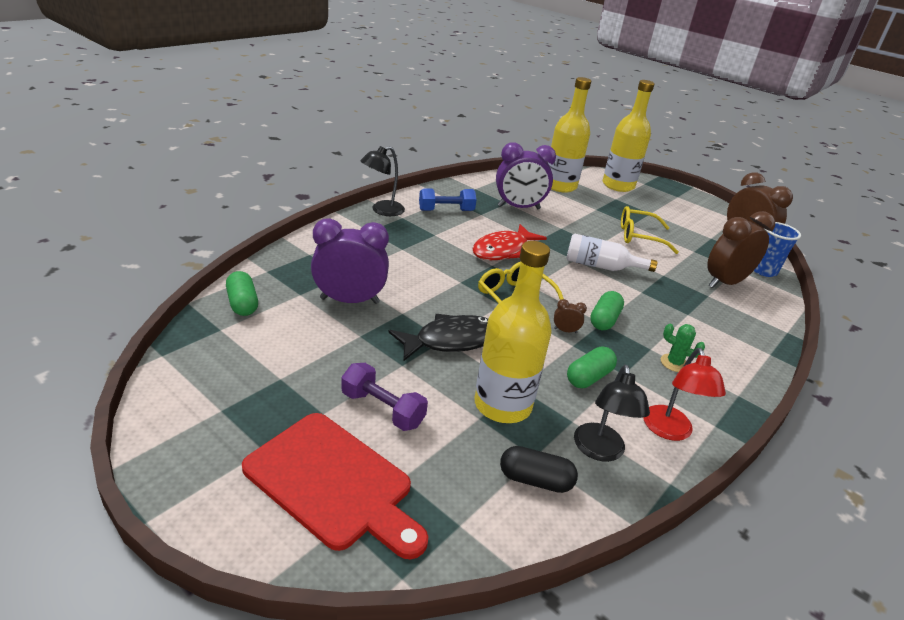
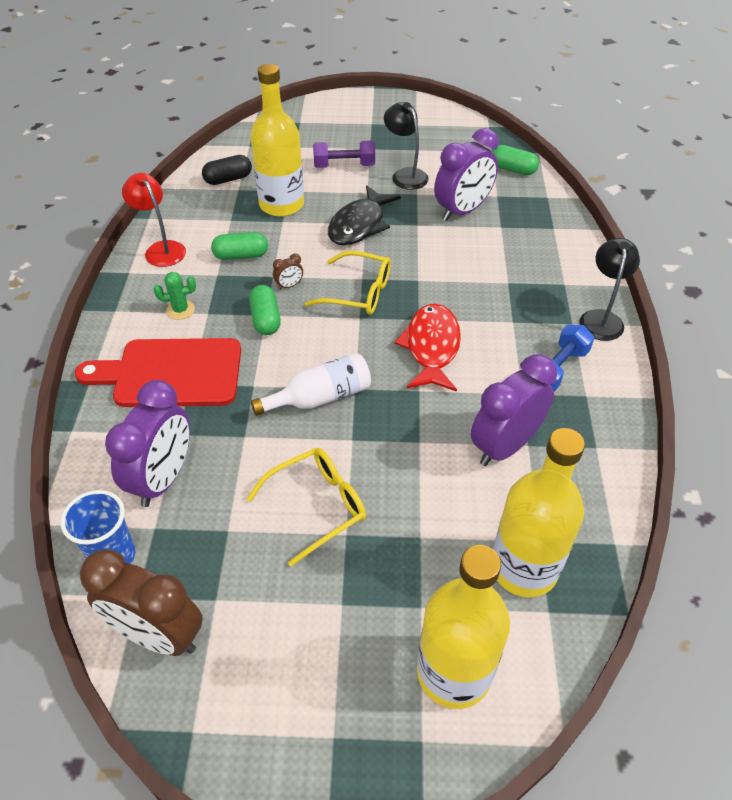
camera: 145 degrees right, 15 degrees up
(333, 483) = (323, 130): red cutting board -> red cutting board (171, 373)
(588, 377) = (241, 256): green capsule -> green capsule turned 75 degrees clockwise
(600, 451) = (201, 212): black lamp -> black lamp (405, 175)
(725, 283) = (163, 478): brown clock -> purple clock

